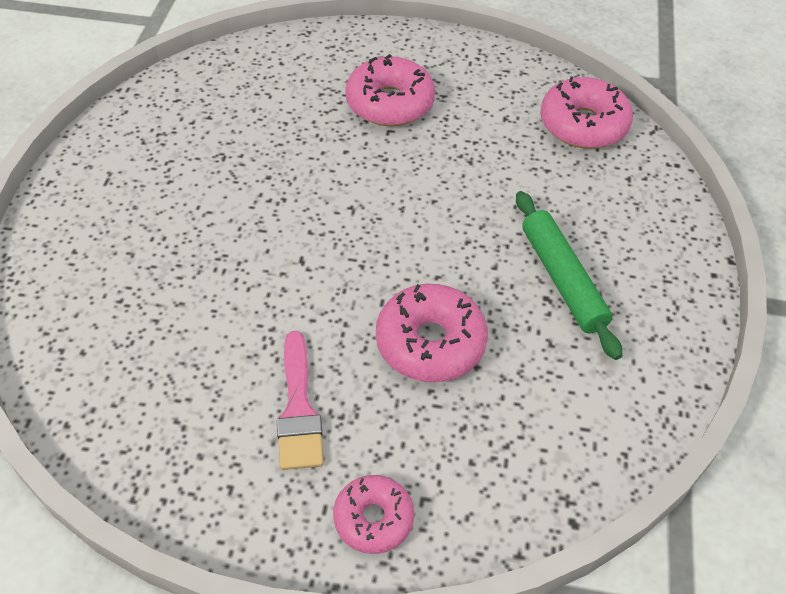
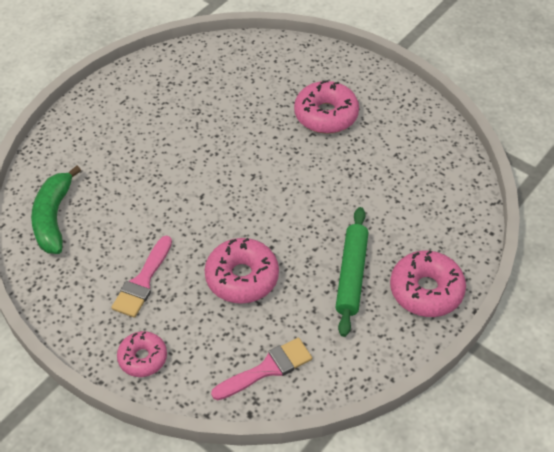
camera: 30 degrees right, 0 degrees up
(105, 377) = (54, 218): none -> green banana
(550, 449) = (267, 369): none -> pink brush
(583, 125) = (447, 179): pink donut -> pink donut (426, 290)

